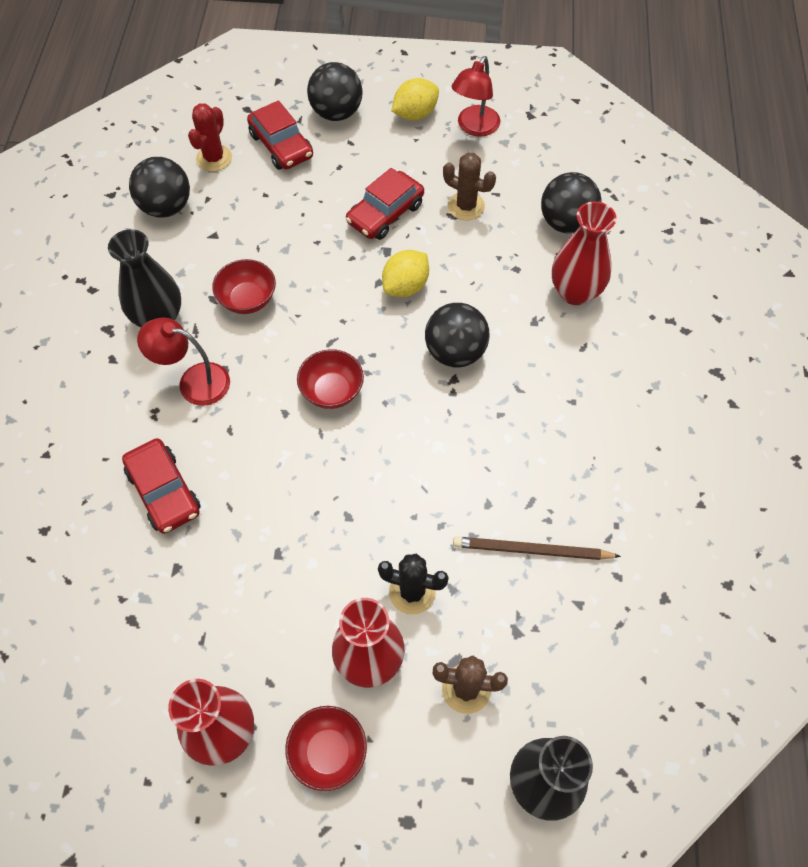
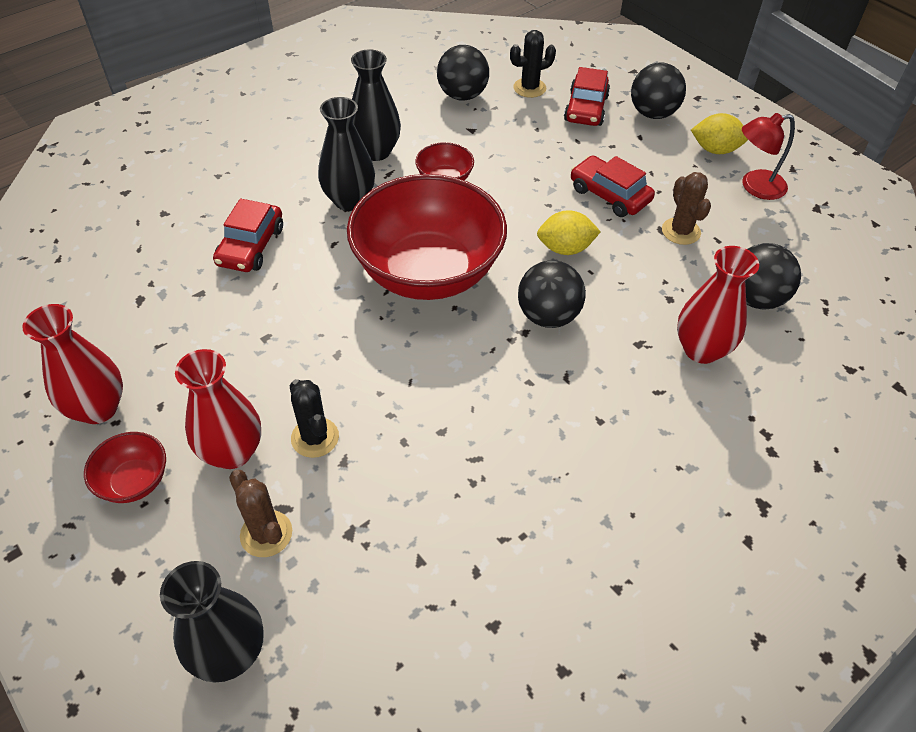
camera: 45 degrees right, 10 degrees down
(194, 381) = (349, 200): red lamp -> black vase
(214, 158) = (529, 88): red cactus -> black cactus
(332, 391) = (428, 272): red bowl -> red bowl, size x2.37
(385, 213) = (609, 195): red car -> red car turned 45 degrees clockwise
(531, 550) = (433, 490): brown pencil -> none

